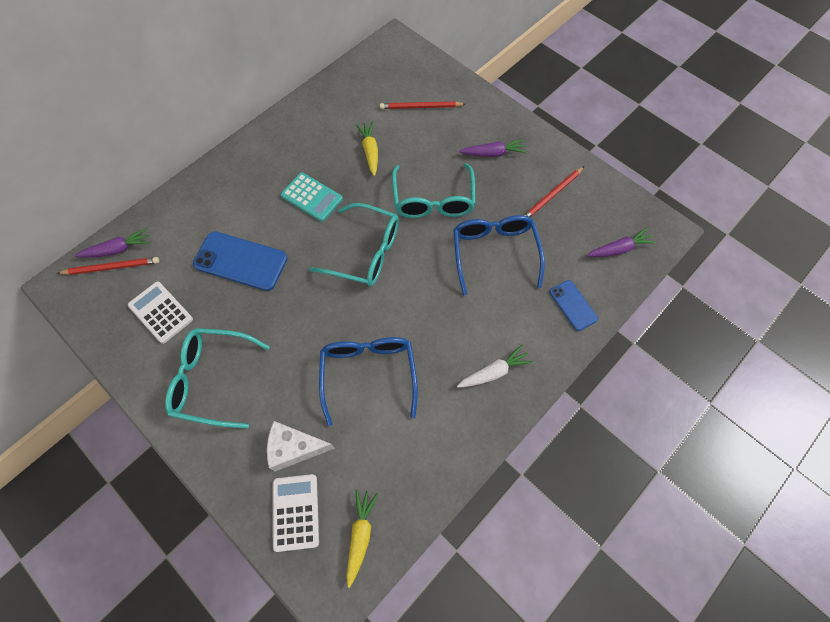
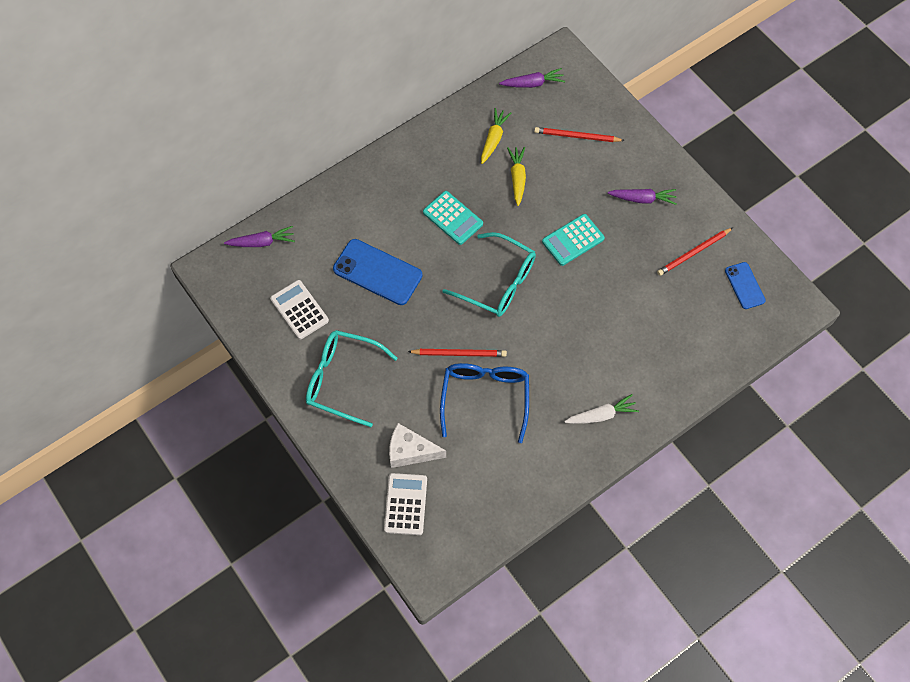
camera: 10 degrees right, 0 degrees up
(112, 267) = (256, 259): red pencil -> red pencil (459, 353)
(360, 535) = (459, 532): yellow carrot -> yellow carrot (493, 139)
(433, 201) = (573, 240): turquoise glasses -> turquoise calculator
(494, 252) = (624, 302): blue glasses -> none
(573, 305) = (689, 366): blue phone -> blue phone (744, 285)
(619, 249) = (748, 318): purple carrot -> purple carrot (532, 83)

